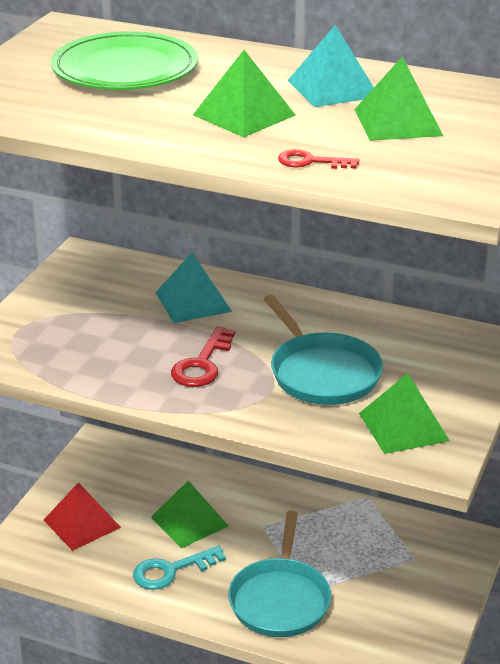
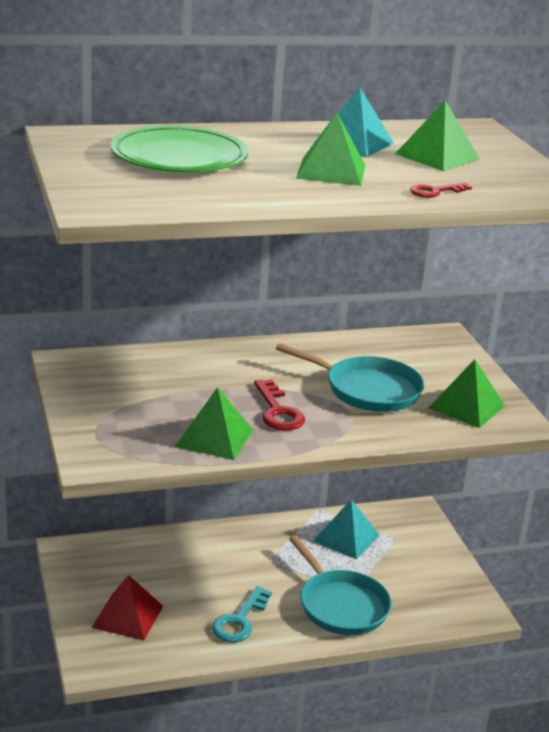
camera: 40 degrees left, 5 degrees down
(189, 521) = (212, 579): green pyramid -> green pyramid (214, 438)
(193, 301) = (206, 370): turquoise pyramid -> turquoise pyramid (346, 537)

